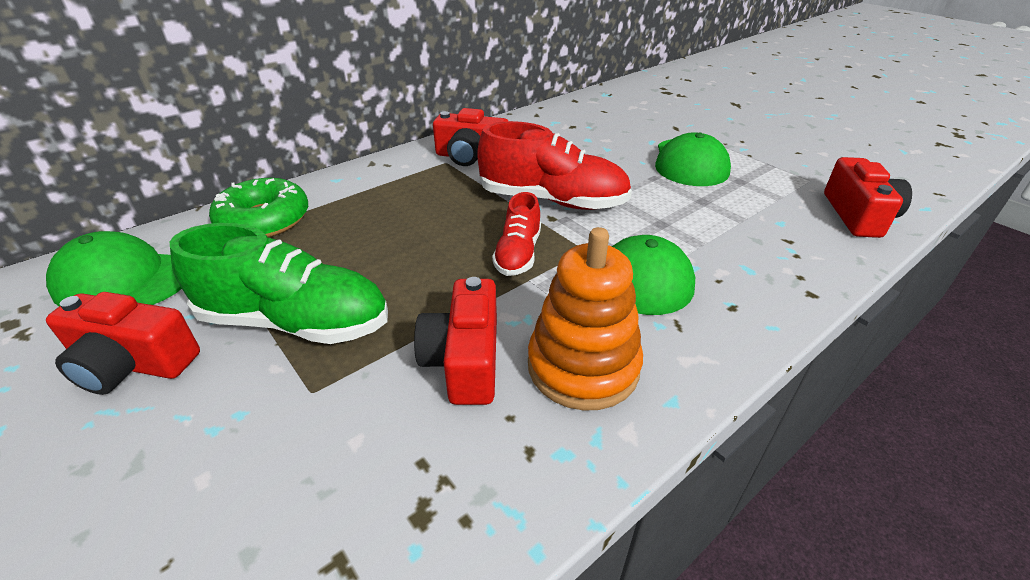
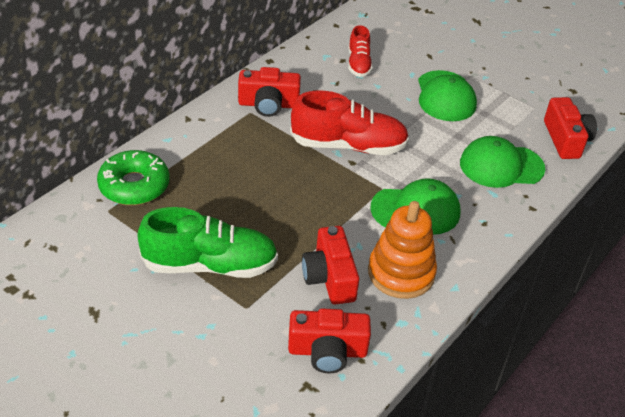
camera: 15 degrees left, 5 degrees up
(124, 279) = (65, 247): green cap -> green cap (501, 166)
(133, 364) = (122, 305): red camera -> red camera (327, 351)
(518, 254) = (337, 197): red shoe -> red shoe (359, 64)

